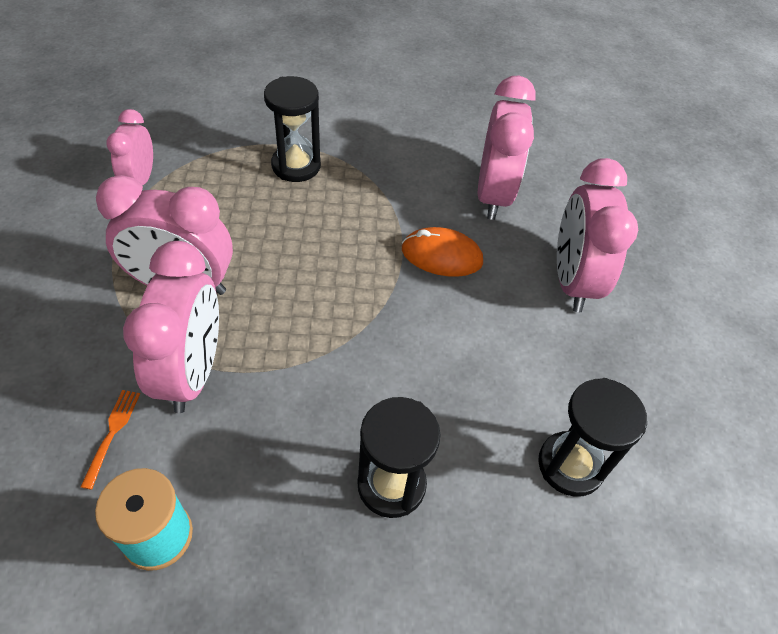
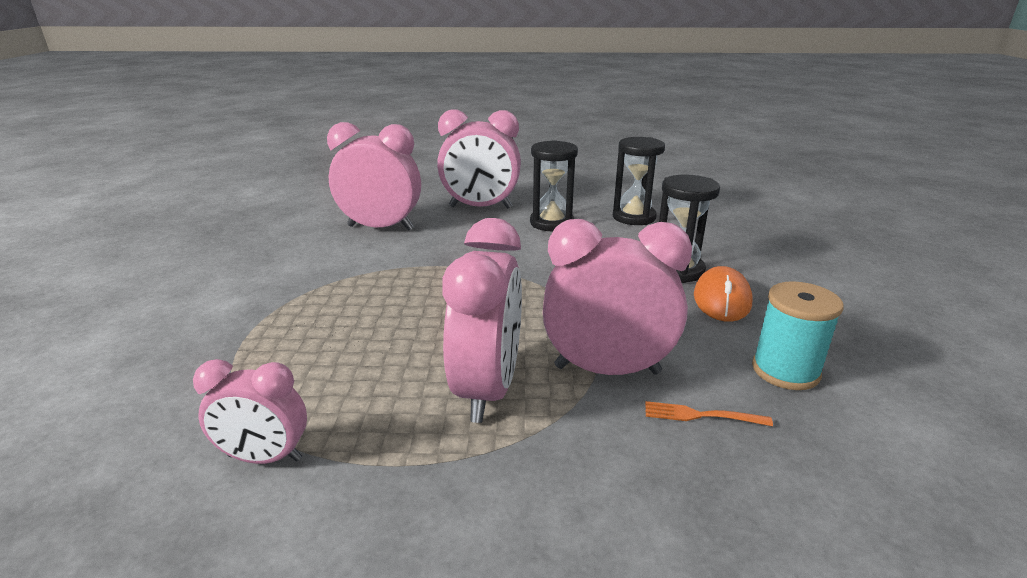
camera: 85 degrees left, 25 degrees down
(296, 166) = (295, 324): black hourglass -> black hourglass (551, 223)
(441, 256) = (451, 249): orange mouse -> orange mouse (722, 299)

